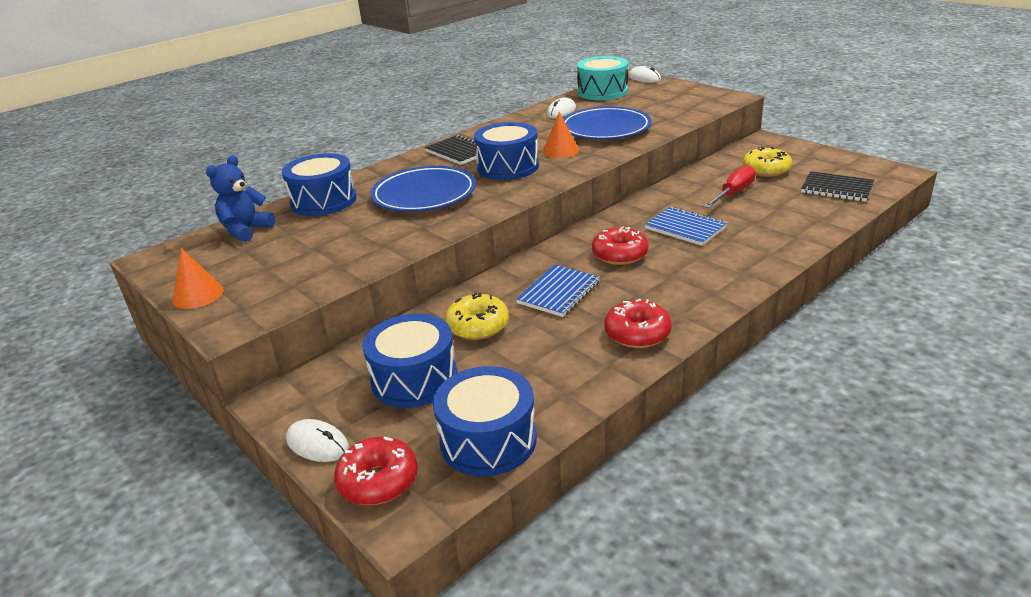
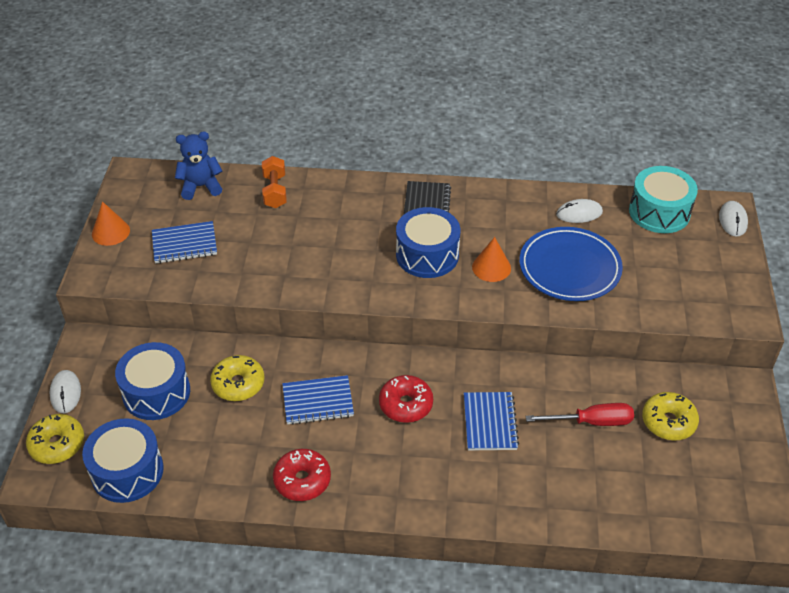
camera: 45 degrees right, 15 degrees up
(295, 261) = (184, 244): none -> blue notebook
(323, 201) = (275, 191): blue drum -> orange dumbbell
(378, 481) = (57, 444): red donut -> yellow donut
(424, 194) = (334, 239): blue plate -> none
(836, 189) = (678, 496): black notebook -> none

